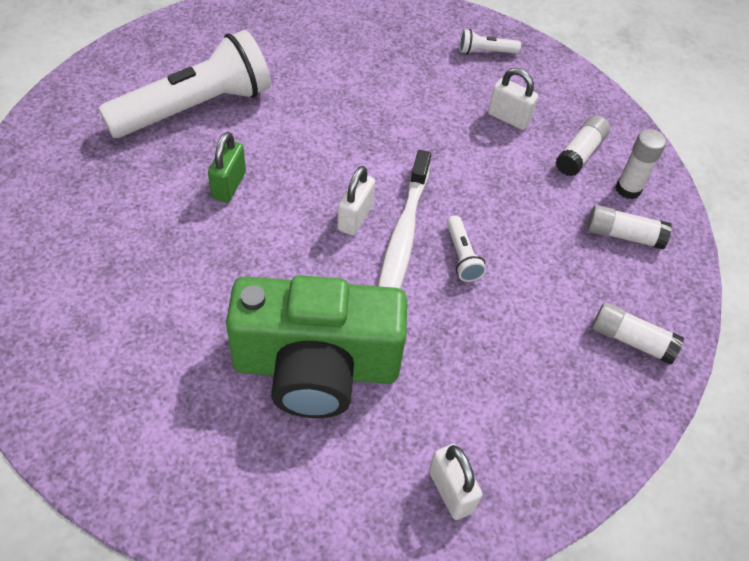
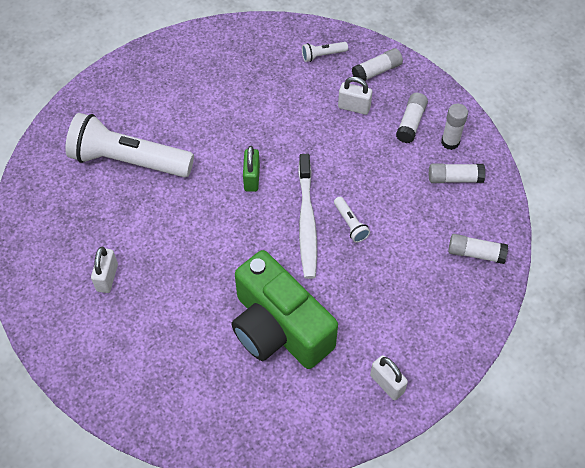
camera: 10 degrees left, 5 degrees up
(195, 108) = (128, 160): white flashlight -> white flashlight turned 120 degrees counterclockwise
(229, 185) = (175, 215): green padlock -> green padlock (252, 178)
(316, 367) = (279, 328): green camera -> green camera turned 60 degrees clockwise
(355, 218) = (270, 215): white padlock -> white padlock (107, 277)
(550, 85) = (377, 71): none -> white glue stick

